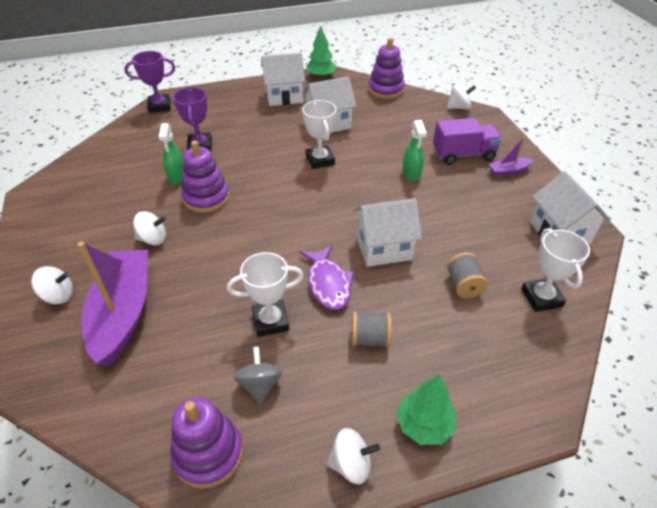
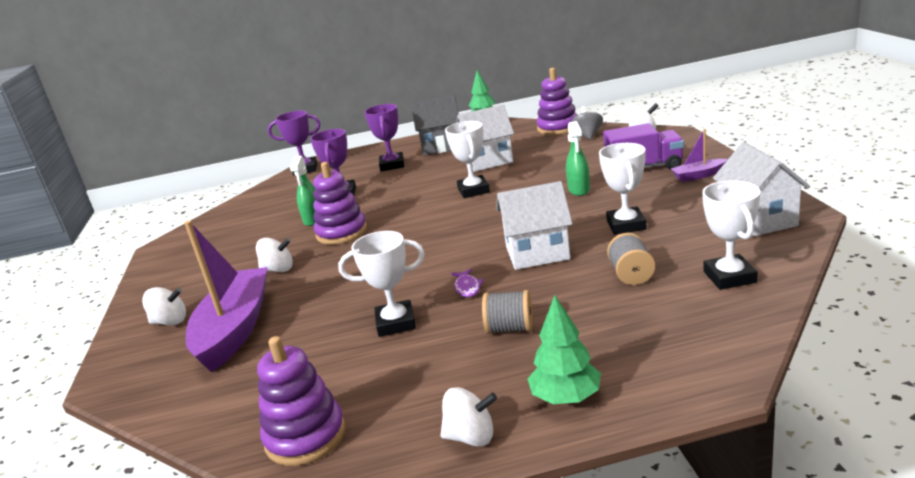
camera: 10 degrees right, 20 degrees down
(242, 114) = (392, 165): none -> purple trophy
(260, 385) = (374, 376): grey spinning top -> grey spinning top (587, 135)
(284, 96) = (441, 146): white house -> grey house
(328, 284) = (467, 287): purple fish -> purple fish, size x0.54
(454, 224) = (626, 225): none -> white trophy

